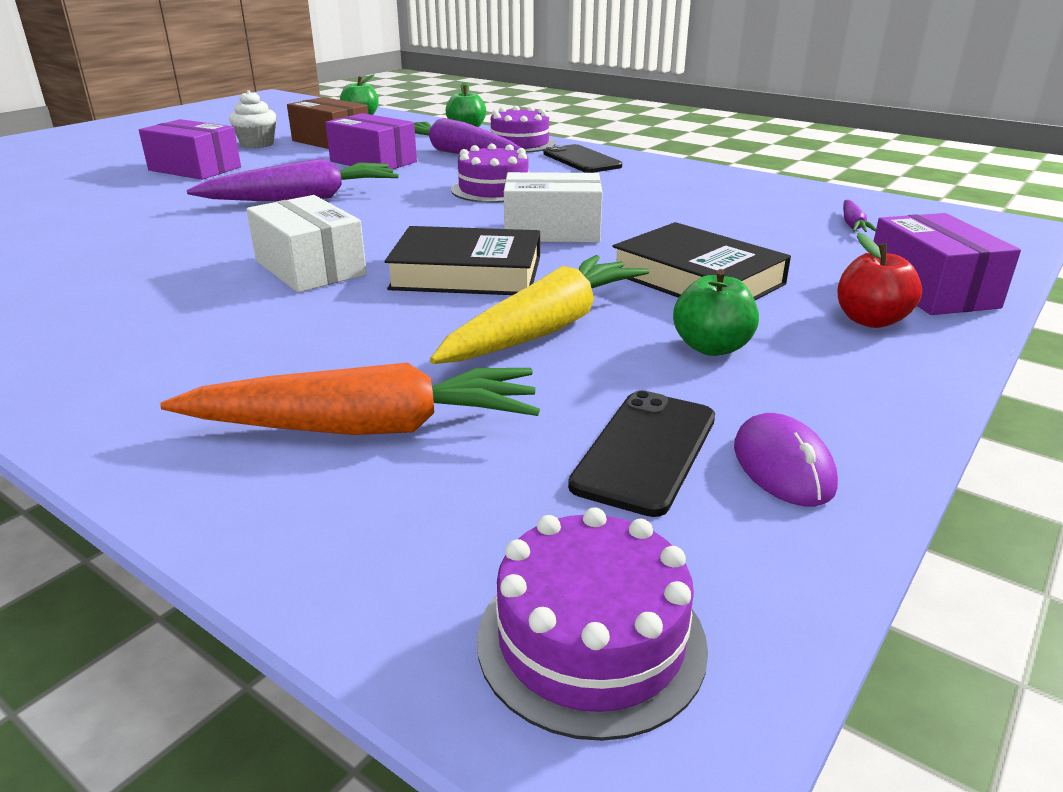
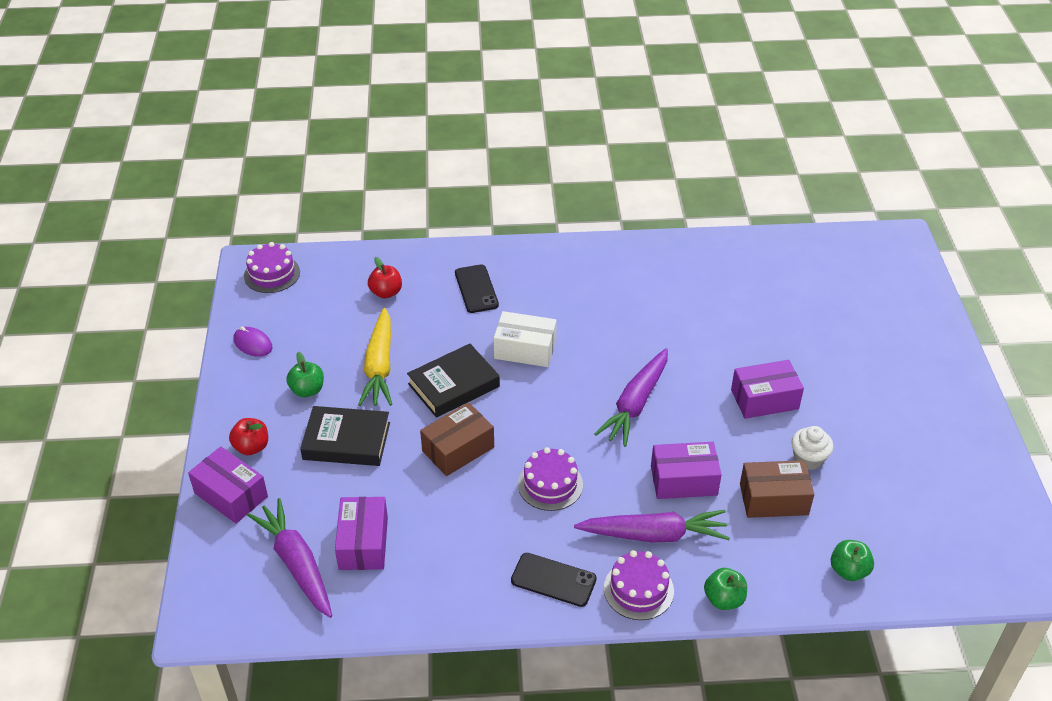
camera: 140 degrees right, 15 degrees up
(366, 427) = (386, 292): orange carrot -> red apple
(552, 231) = (458, 449): white box -> brown box
(645, 451) = (296, 328): black phone -> black phone (476, 289)
(753, 215) = (363, 543): none -> purple box
(853, 224) = (296, 563): purple carrot -> purple carrot, size x2.24

